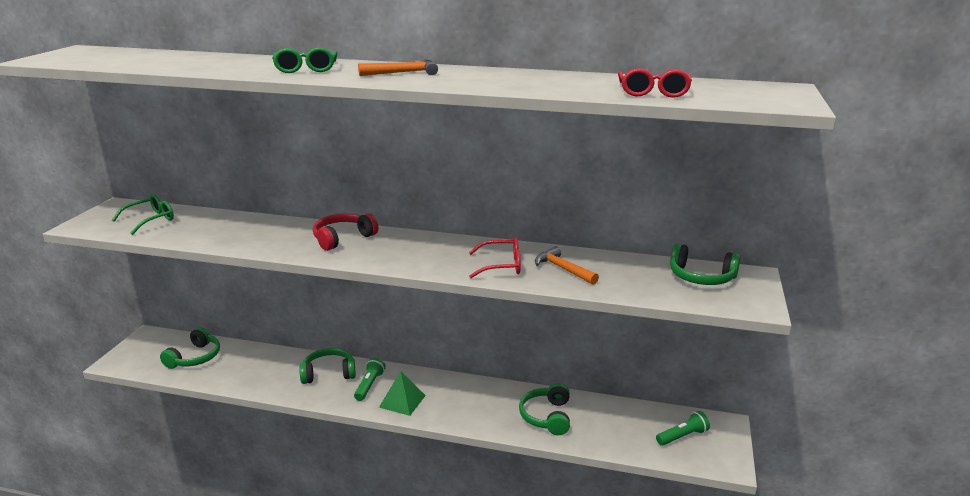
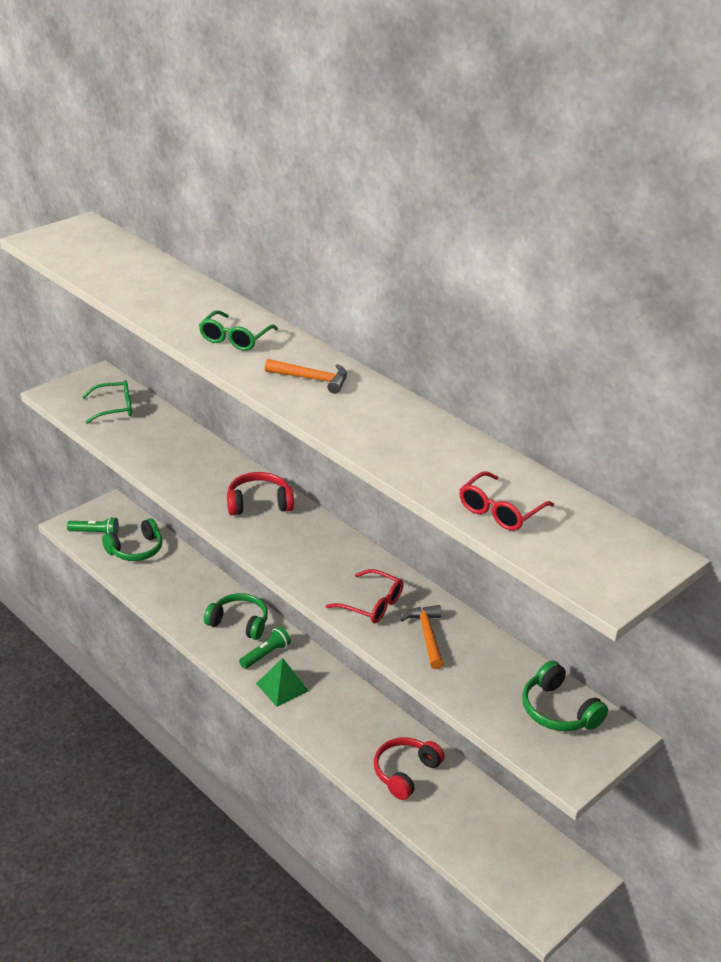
camera: 30 degrees right, 10 degrees up
(546, 416) = (405, 772): green headphones -> red headphones
(682, 436) = (523, 865): green flashlight -> green flashlight (95, 533)

